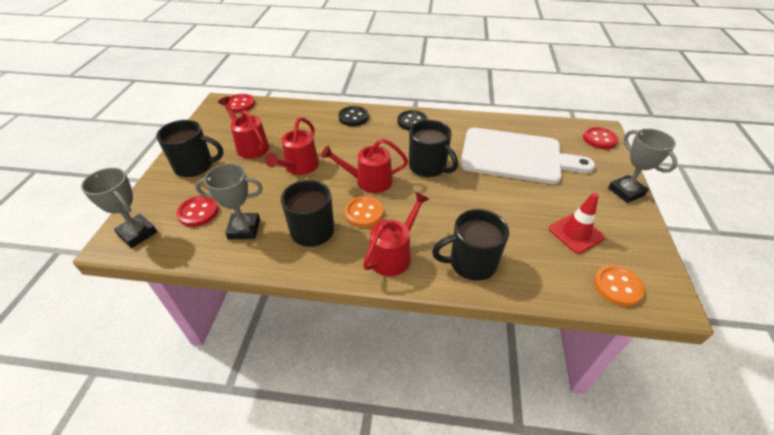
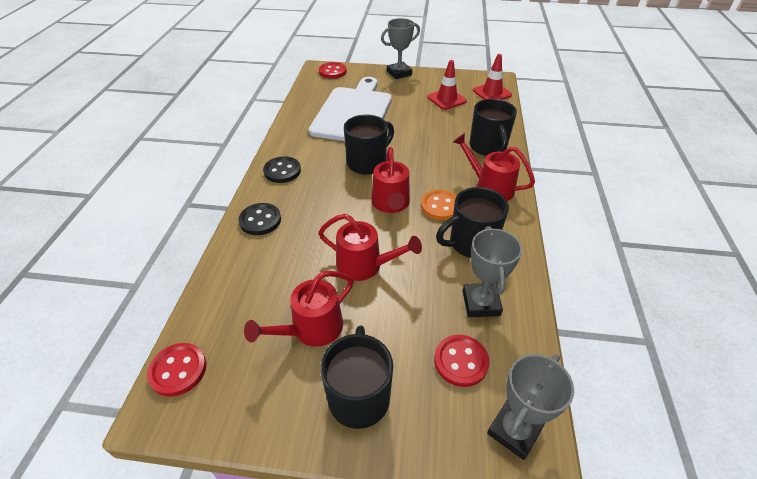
camera: 90 degrees left, 0 degrees up
(617, 286) = (492, 93): orange button -> red traffic cone

